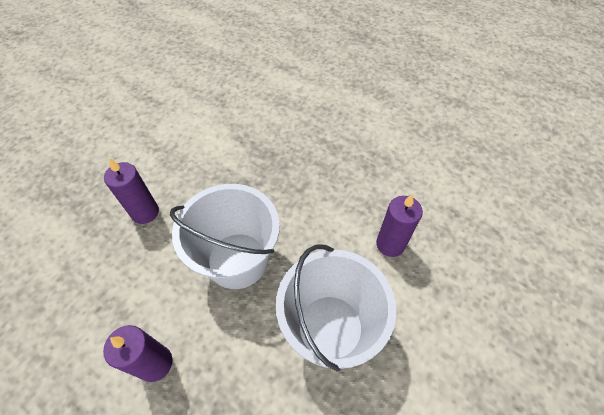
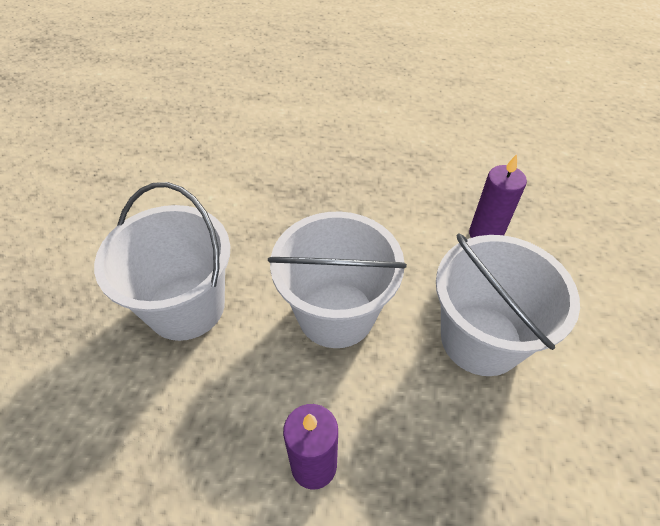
camera: 25 degrees left, 5 degrees down
(145, 212) = (186, 306): purple candle -> white bucket

